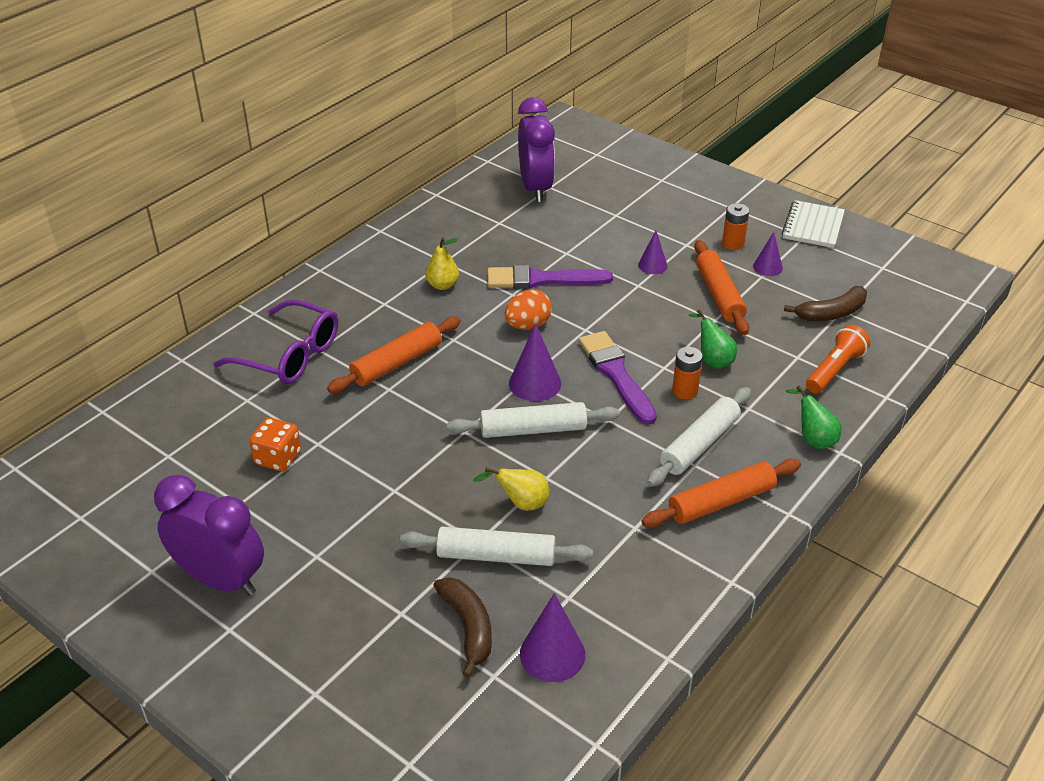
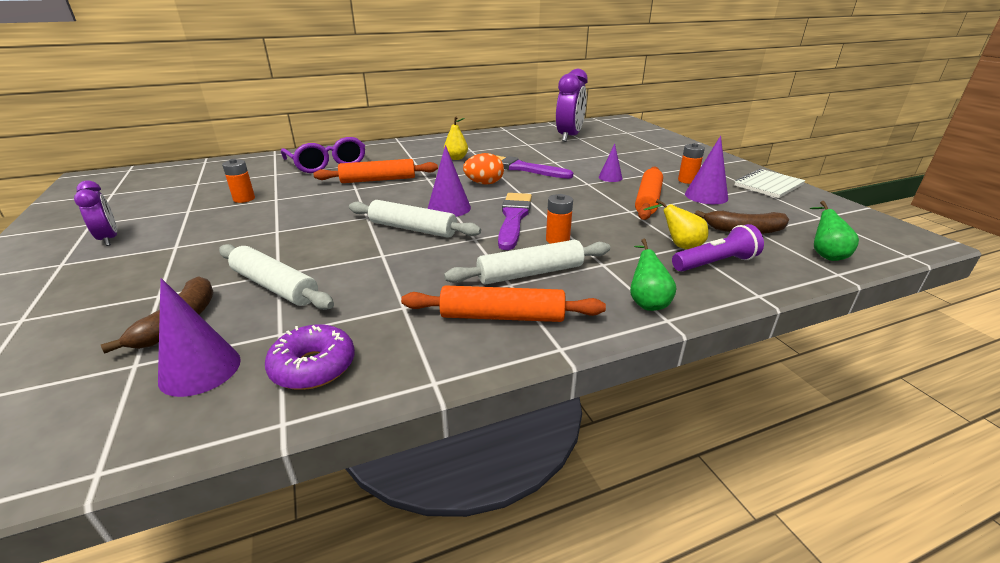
camera: 30 degrees right, 10 degrees down
(221, 579) = (109, 239): purple clock -> purple clock, size x0.57
(278, 458) = (244, 199): orange dice -> orange battery
(521, 503) = (342, 263): yellow pear -> yellow pear (679, 245)
(633, 611) = (313, 367): none -> purple donut
(712, 360) = (602, 230): green pear -> green pear (825, 254)
(767, 267) = (706, 196): purple cone -> purple cone, size x1.60
(834, 370) = (715, 263): orange flashlight -> purple flashlight

